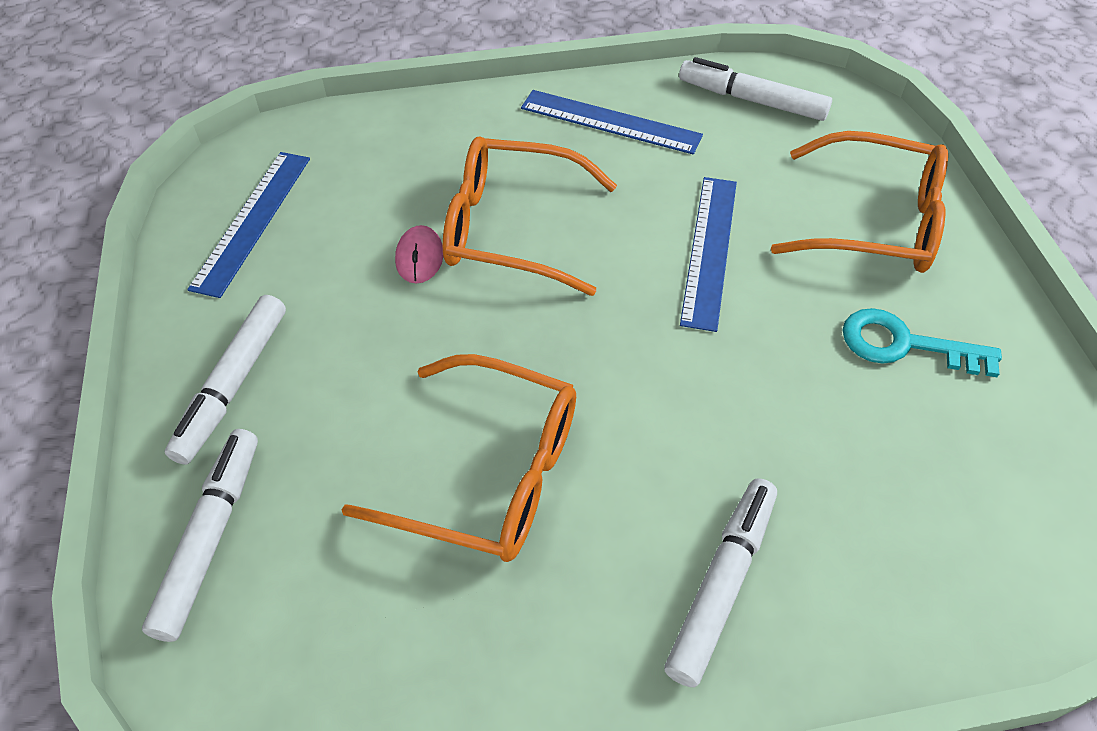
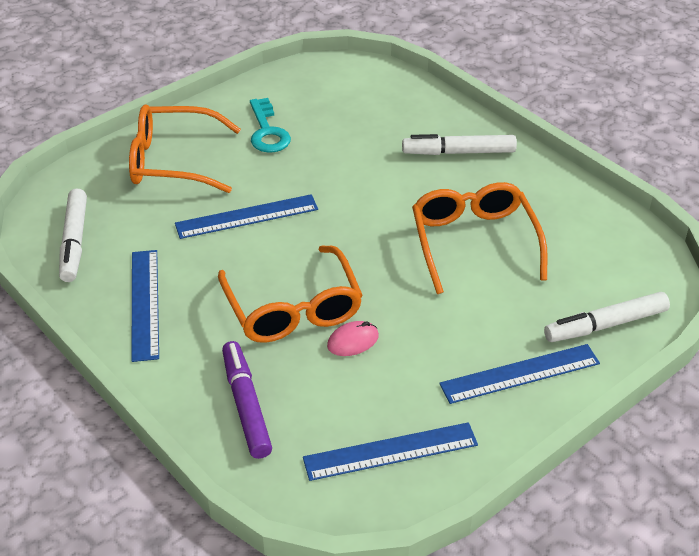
camera: 120 degrees left, 10 degrees down
(233, 385) = (520, 373): white marker -> blue ruler
(408, 145) = (246, 405): none -> purple marker
(874, 221) = (173, 161): orange glasses -> orange glasses turned 75 degrees counterclockwise

